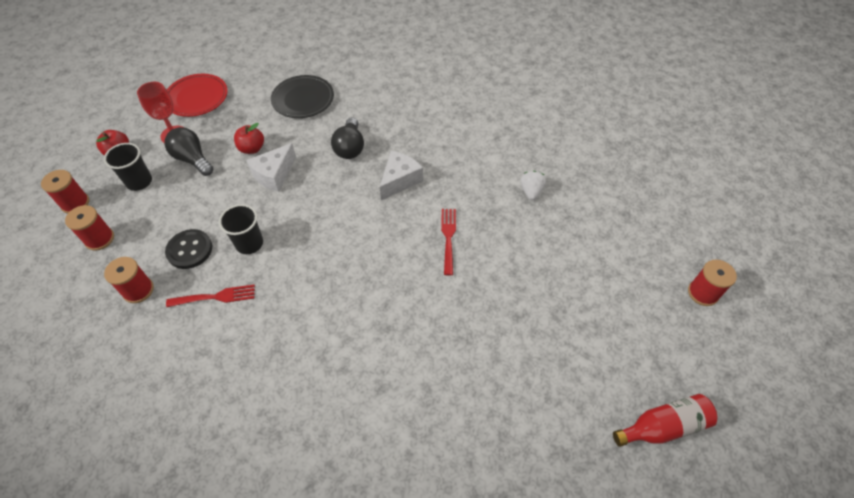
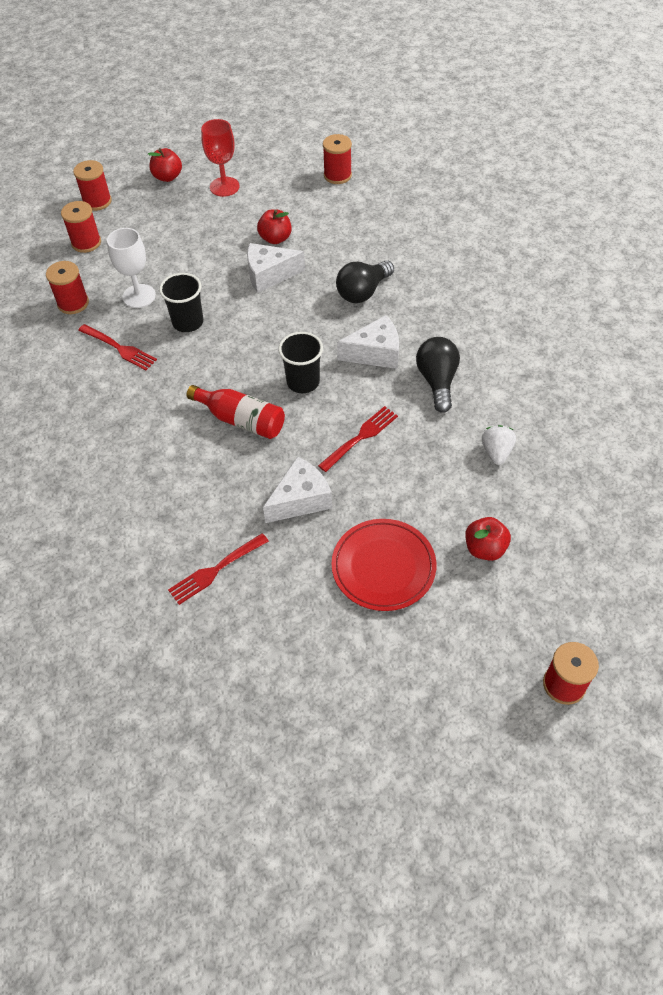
camera: 45 degrees right, 0 degrees up
(139, 182) = (158, 212): black cup -> black cup (303, 382)
(189, 250) = (139, 296): black button -> white goblet
(192, 159) = (218, 218): black light bulb -> black light bulb (437, 381)
(197, 98) = (277, 162): red plate -> red plate (383, 567)
(251, 84) = (337, 175): none -> red spool
(303, 99) = (370, 218): black plate -> none
(456, 304) = (300, 500): none -> white cheese
(456, 394) = (215, 570): none -> red fork
(531, 191) = (496, 452): white strawberry -> white strawberry turned 45 degrees counterclockwise
(586, 250) = (485, 548): none -> red apple
(663, 426) = (364, 754): red bottle -> red bottle (241, 420)

